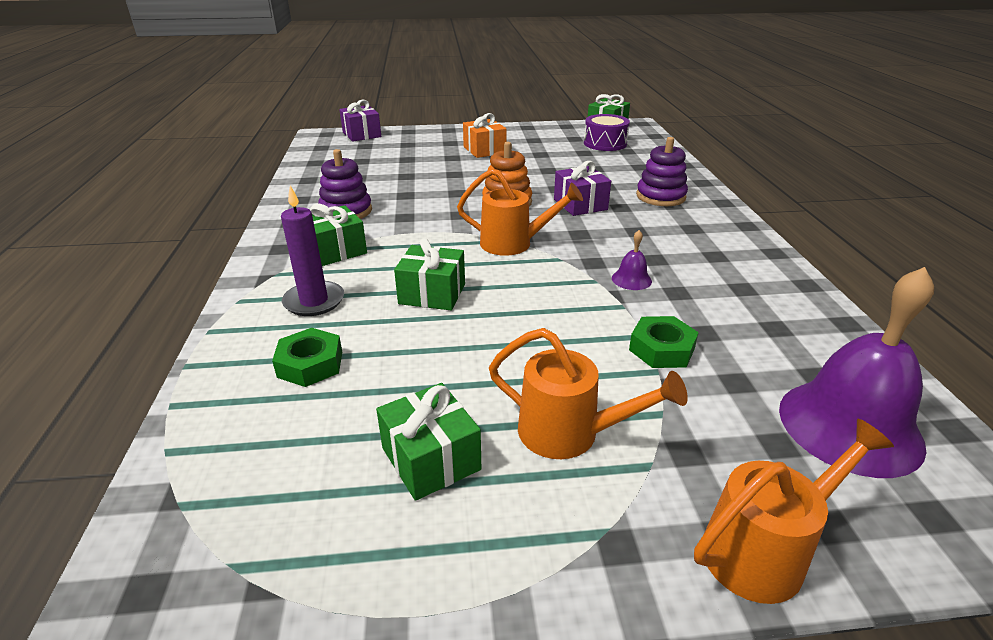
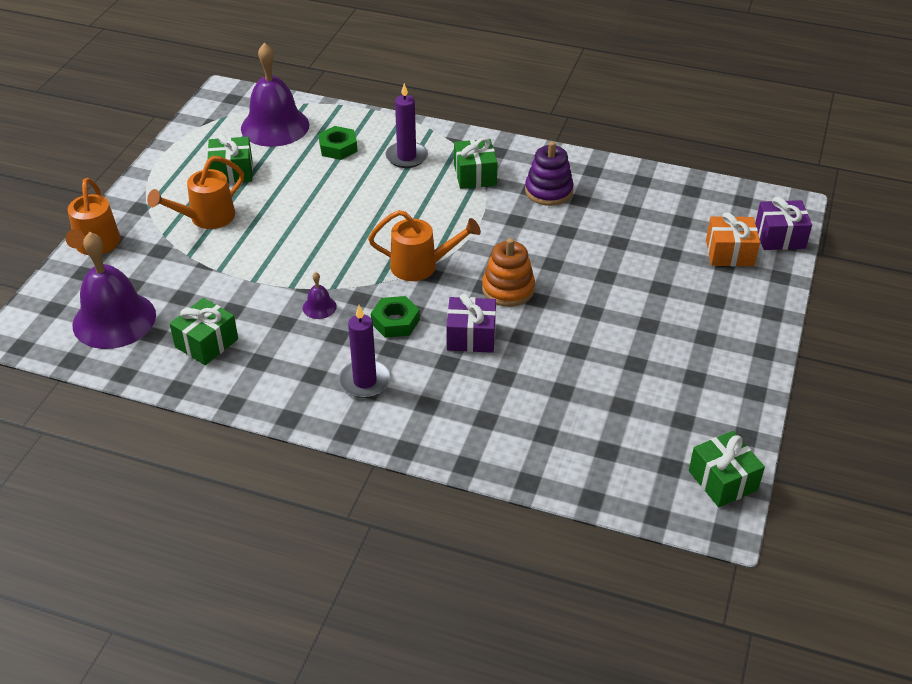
camera: 115 degrees right, 10 degrees up
(260, 462) = (275, 126): none -> purple bell
(432, 294) = (377, 206): green gift -> green gift (206, 343)
(484, 150) = (673, 320): orange gift -> orange gift (729, 253)
(514, 244) = (421, 266): orange watering can -> orange watering can turned 120 degrees counterclockwise
(605, 143) = (646, 442): purple drum -> none
(660, 196) = (451, 406): purple stacking toy -> none
(661, 349) = (234, 281): green nut -> green nut (395, 322)
(687, 232) = (365, 381): none -> purple candle

